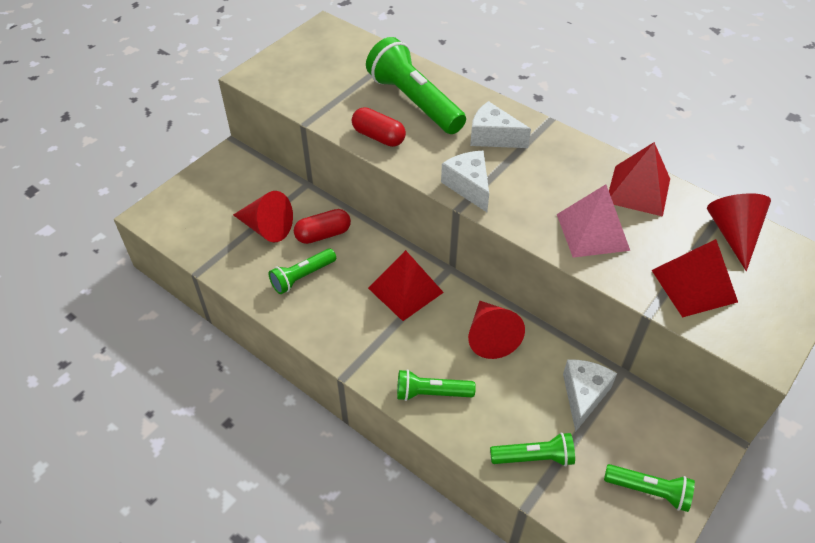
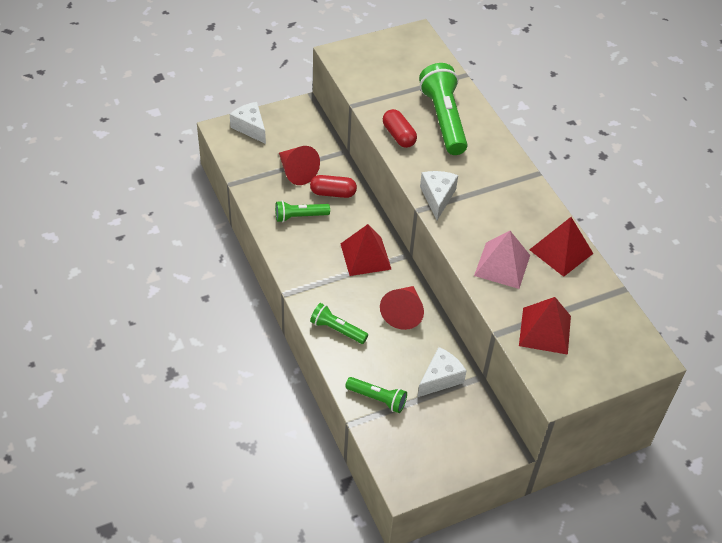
camera: 25 degrees right, 0 degrees up
(493, 137) = (483, 169): white cheese -> white cheese (250, 128)
(649, 491) = (439, 454): green flashlight -> none
(733, 234) = (606, 311): red cone -> none

